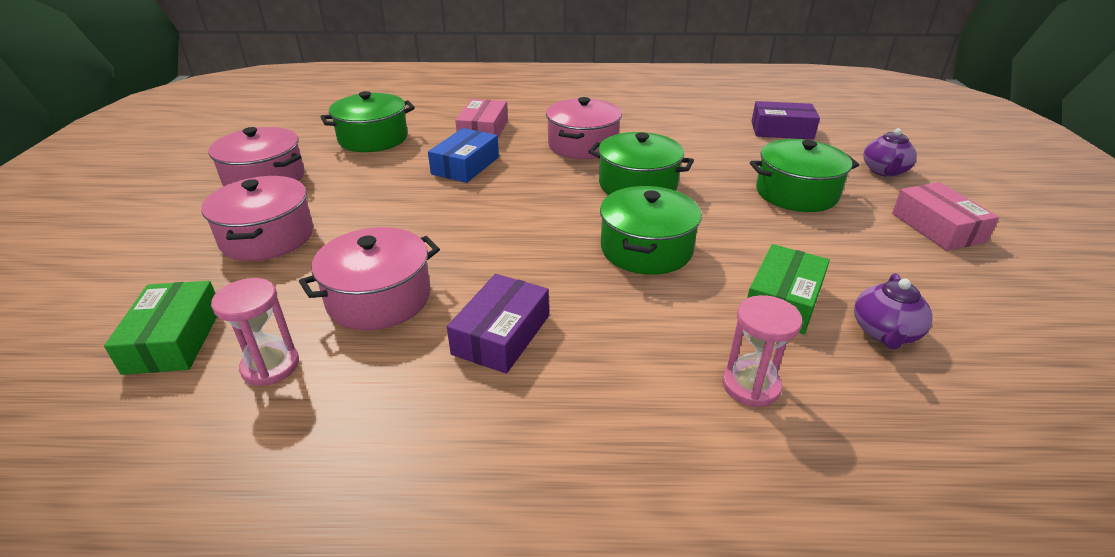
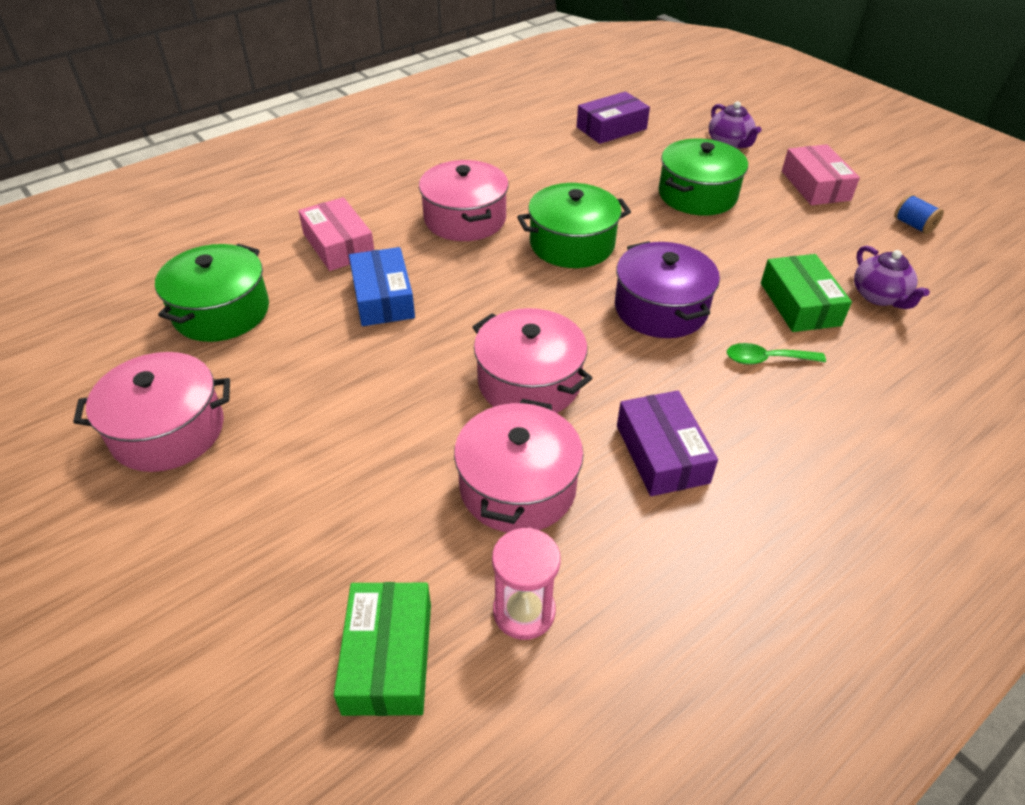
camera: 40 degrees left, 10 degrees up
(174, 339) = (388, 657): green box -> green box turned 45 degrees clockwise
(267, 237) = (298, 495): pink pot -> pink pot (529, 382)
(646, 249) = (661, 309): green pot -> purple pot
(687, 322) = (766, 359): none -> green spoon
(751, 386) = (859, 387): pink hourglass -> none
(937, 227) = (815, 185): pink box -> pink box turned 45 degrees clockwise
(1019, 298) = (913, 225): none -> blue spool

